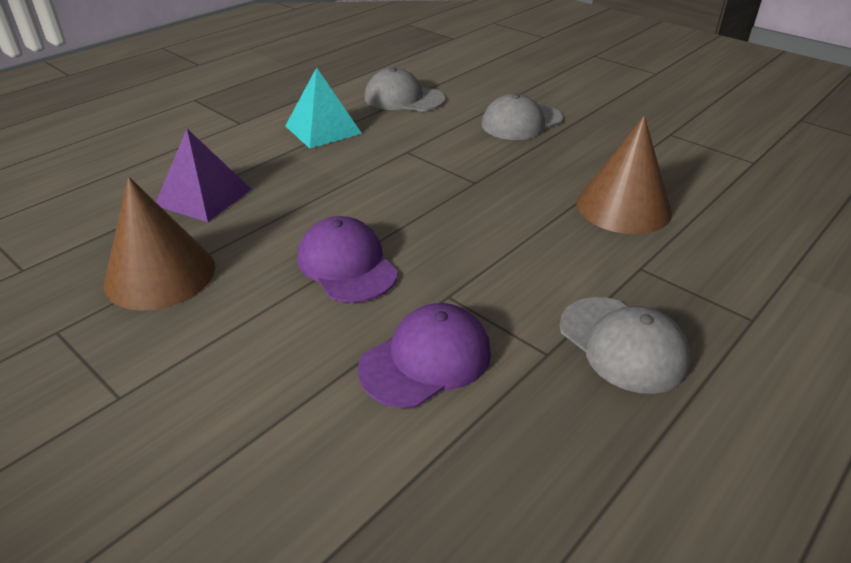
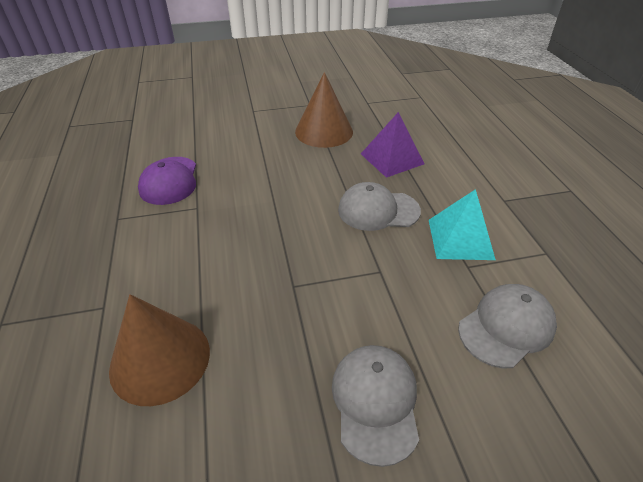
camera: 125 degrees right, 5 degrees up
(347, 265) = (265, 184): purple cap -> none
(622, 344) = (80, 249): grey cap -> grey cap (378, 210)

